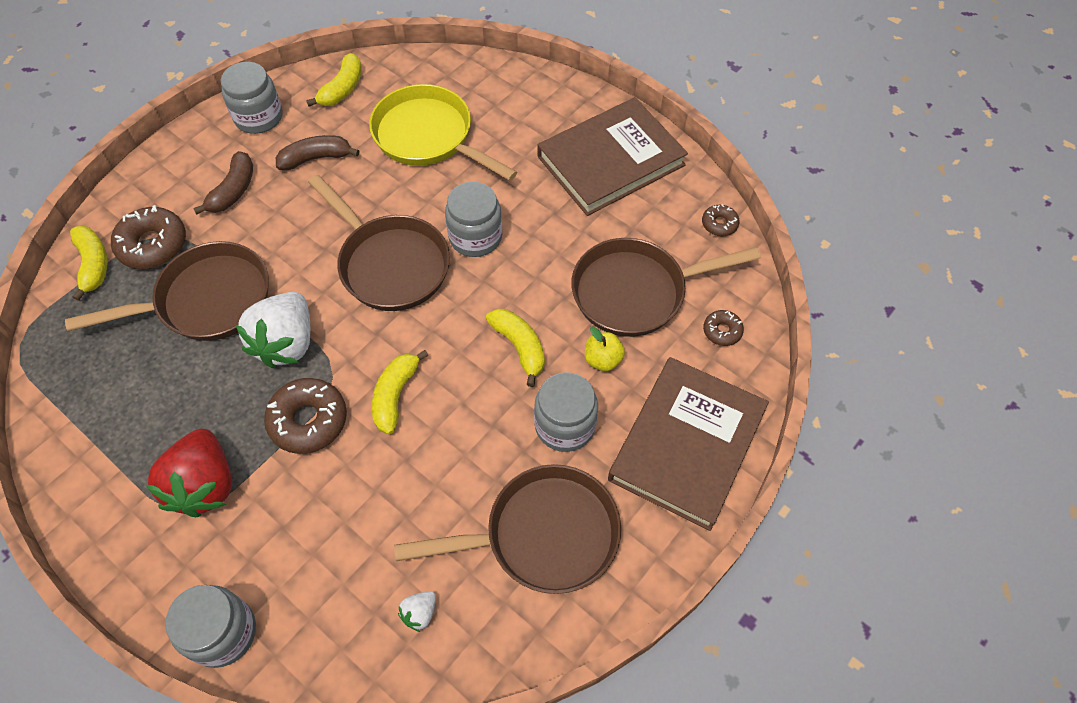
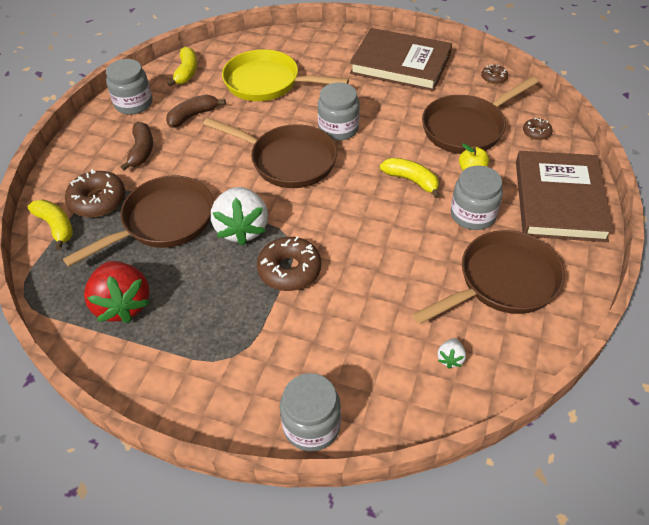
camera: 20 degrees left, 10 degrees down
(205, 485) = (235, 336): red strawberry -> red strawberry (123, 304)
(395, 395) = (343, 235): yellow banana -> none
(610, 160) = (400, 64): brown book -> brown book turned 75 degrees clockwise

